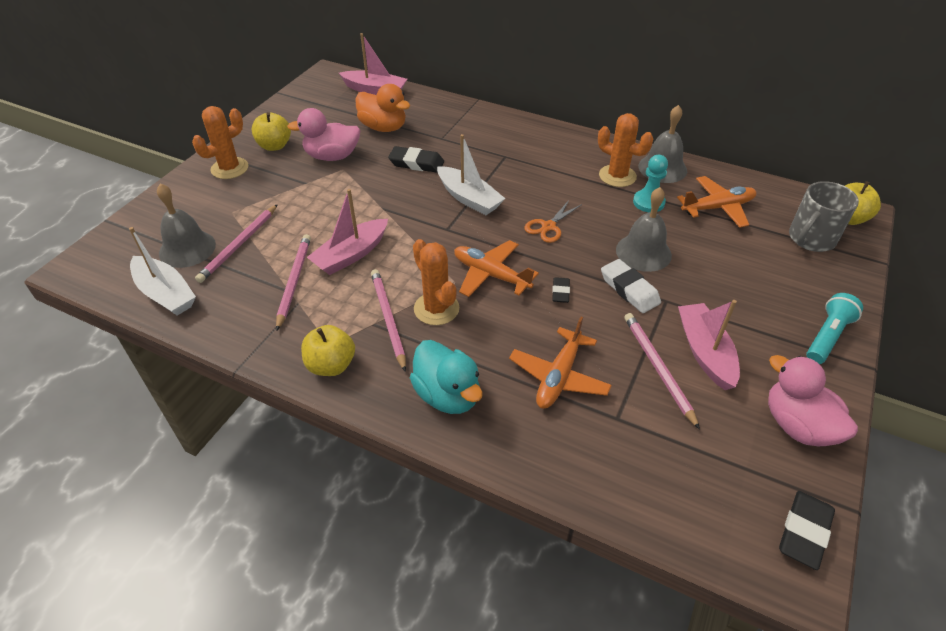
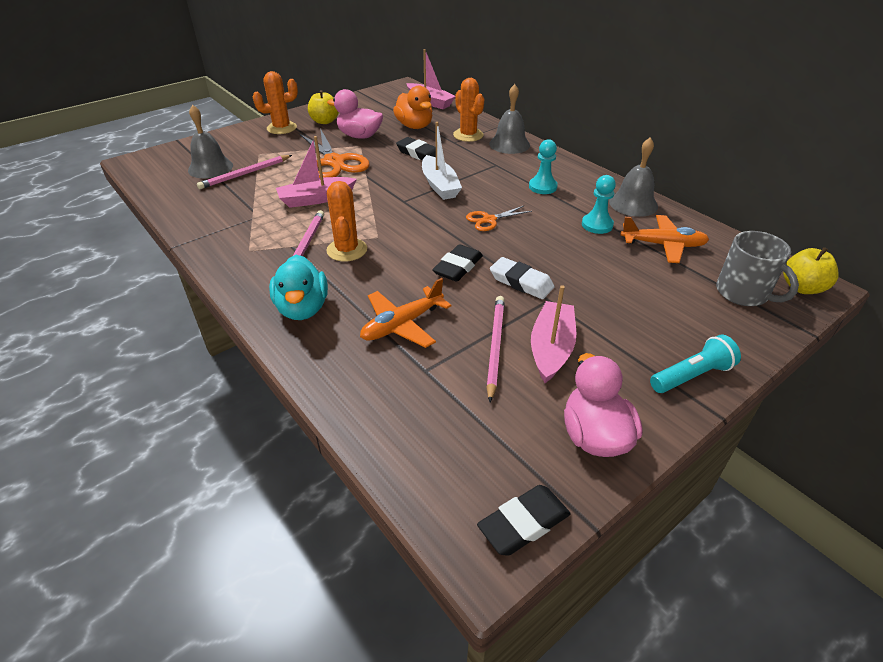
camera: 25 degrees right, 5 degrees down
(165, 294) = (172, 190): white boat -> none
(294, 281) = (261, 205): pink pencil -> none
(331, 200) = (334, 162): none -> orange scissors
(331, 365) = (237, 263): yellow apple -> none
(491, 275) = (410, 240): orange plane -> none
(560, 292) = (458, 267): black eraser -> black eraser, size x1.69
(569, 171) = (542, 187): none -> turquoise pawn
(617, 176) = (584, 200): orange cactus -> orange cactus (468, 135)
(629, 289) = (521, 282): white eraser -> white eraser turned 45 degrees counterclockwise
(643, 252) = (559, 259): grey bell -> grey bell (509, 144)
(810, 239) = (743, 293): grey mug -> grey mug turned 105 degrees counterclockwise

